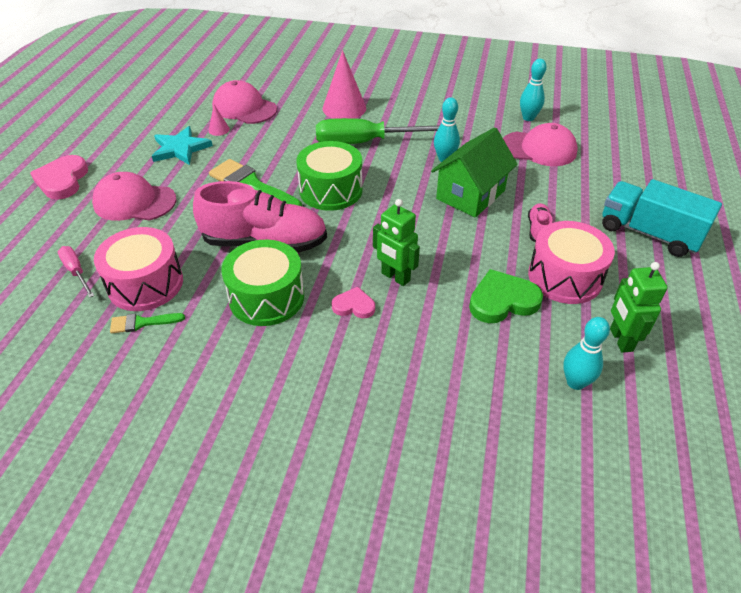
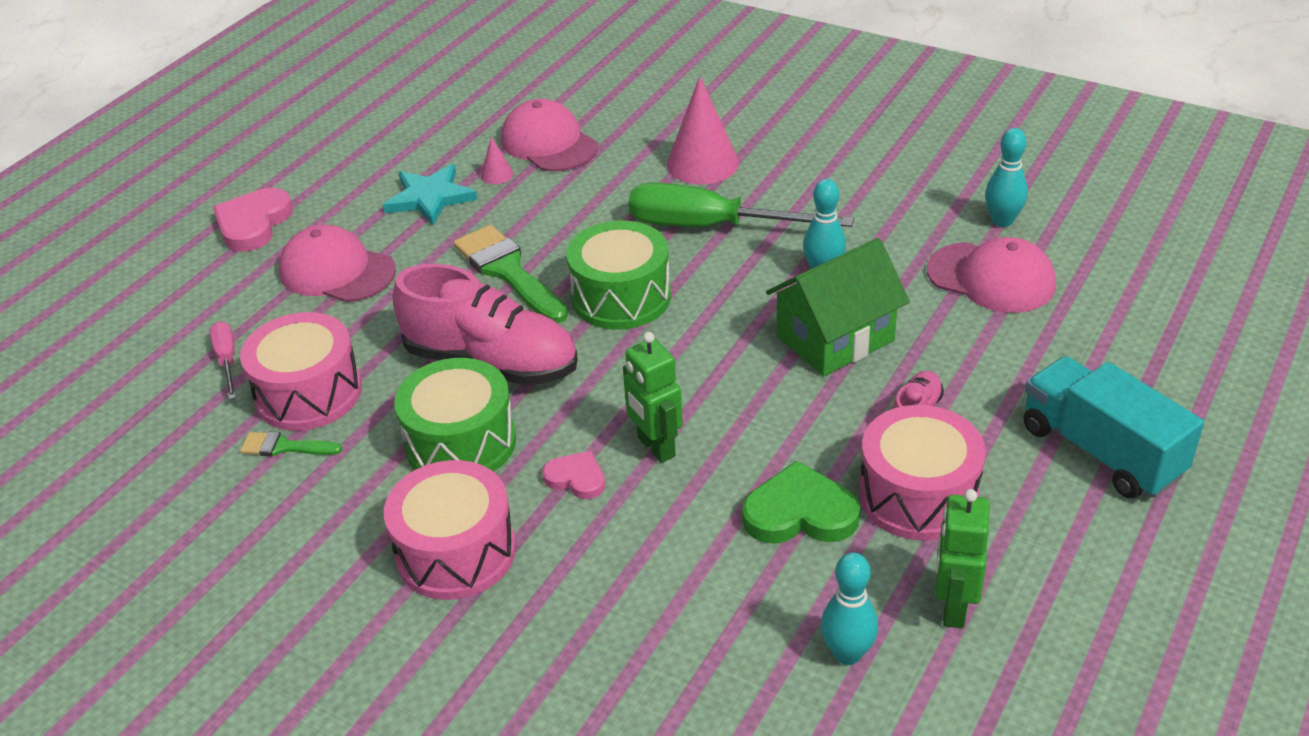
camera: 20 degrees right, 5 degrees down
(295, 371) = (456, 552): none -> pink drum

